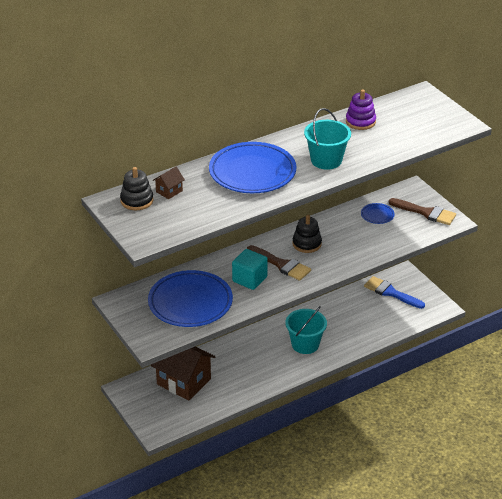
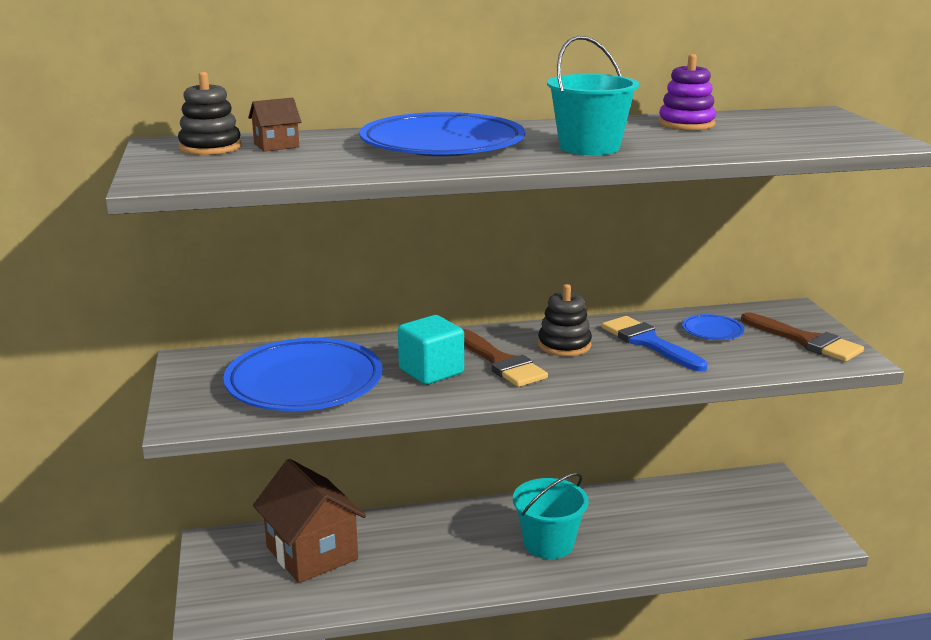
camera: 20 degrees right, 15 degrees down
(390, 292) = (735, 500): blue brush -> blue brush (648, 342)

